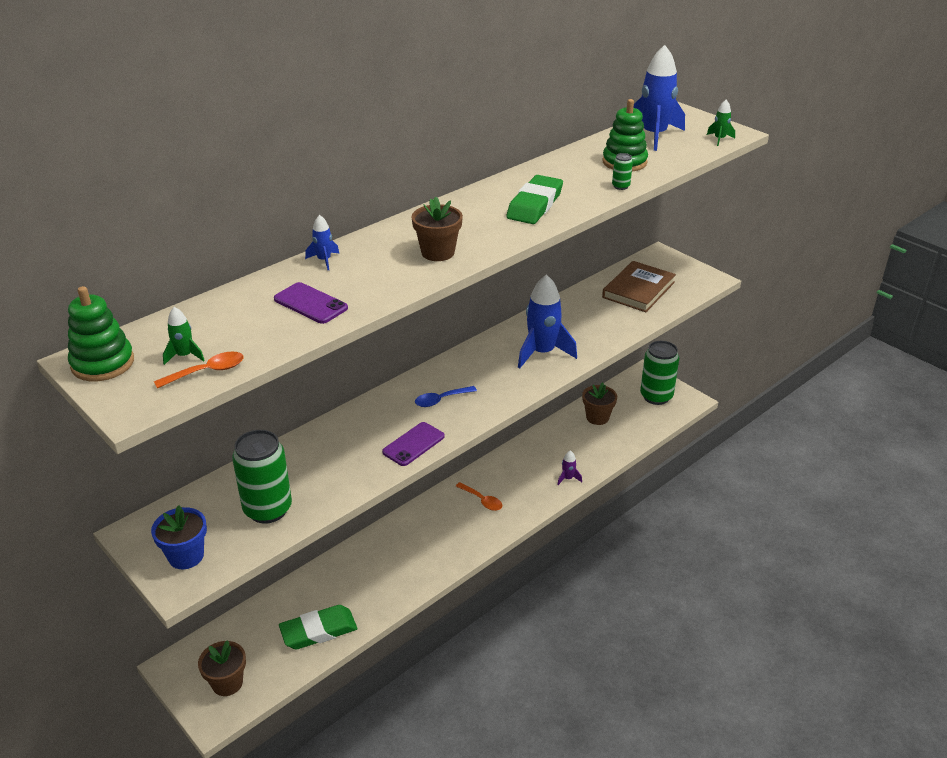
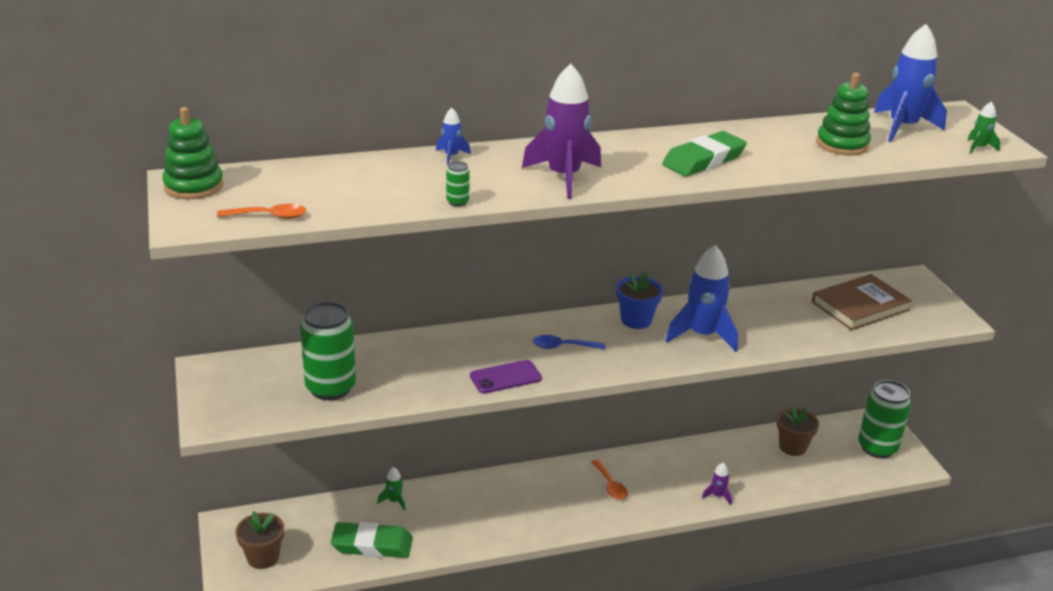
camera: 25 degrees right, 5 degrees down
(184, 356) = (262, 199): green rocket -> green rocket (394, 501)
(186, 556) = (234, 402): blue flower pot -> blue flower pot (636, 320)
(310, 303) = (406, 188): purple phone -> none
(438, 252) = (564, 177): brown flower pot -> purple rocket
(620, 186) = (815, 165): green can -> green can (457, 202)

